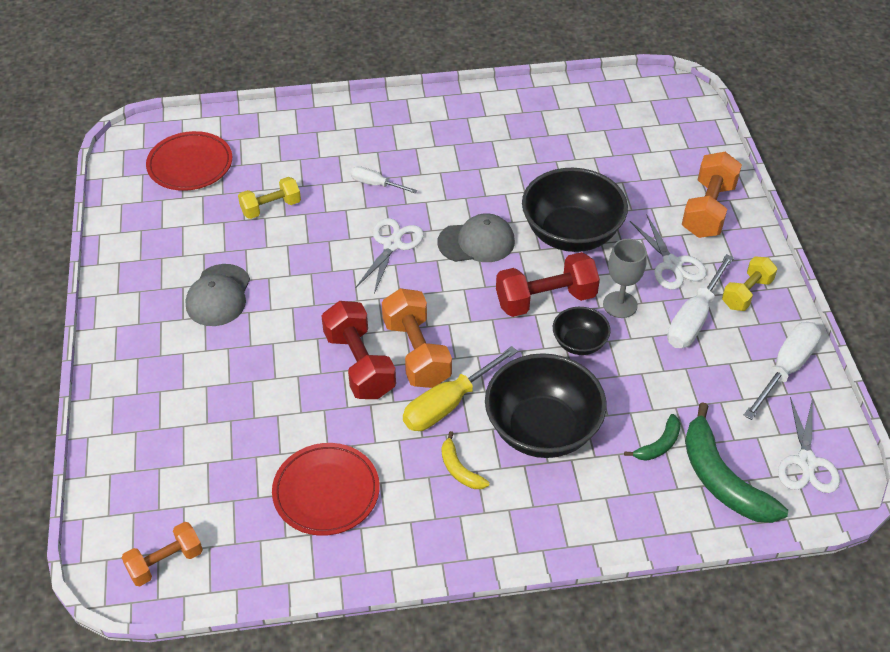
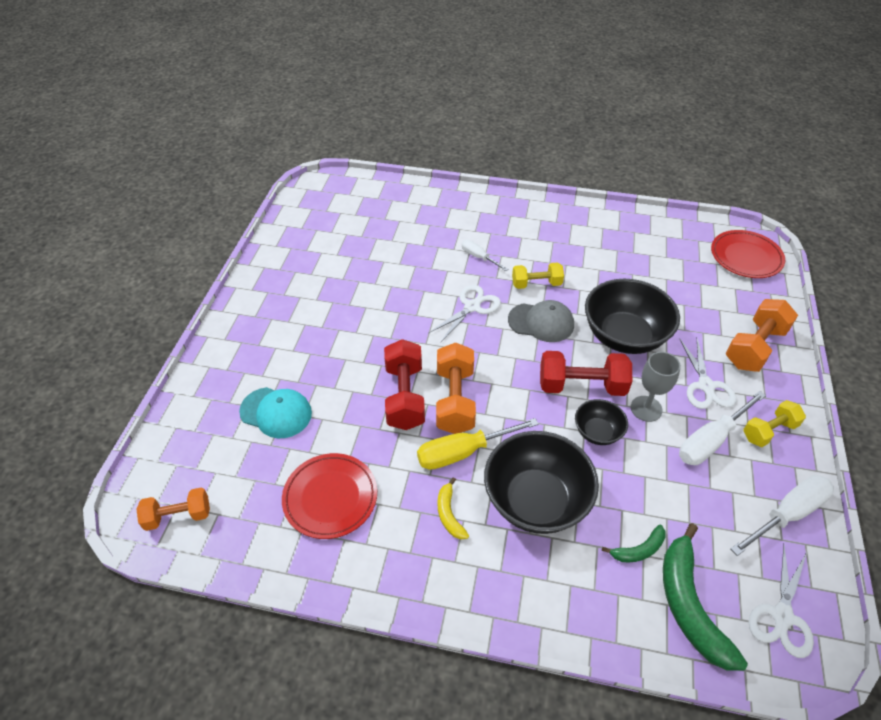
camera: 20 degrees right, 0 degrees up
(190, 165) = (348, 210): red plate -> red plate (745, 257)
(218, 295) = (322, 311): grey cap -> none
(221, 423) = (276, 412): none -> turquoise cap
(271, 207) = (391, 255): yellow dumbbell -> yellow dumbbell (536, 284)

